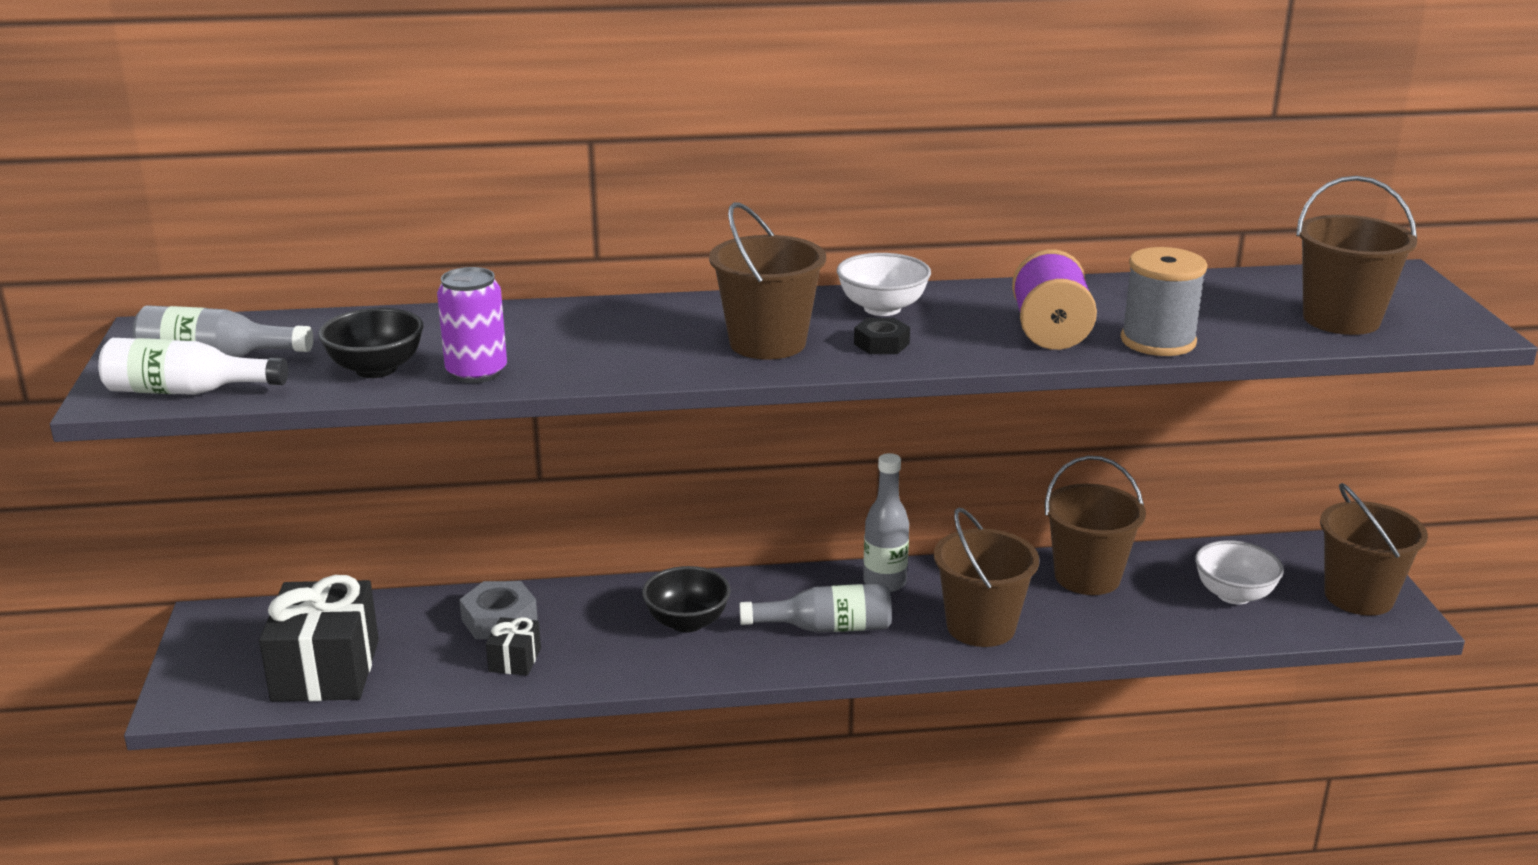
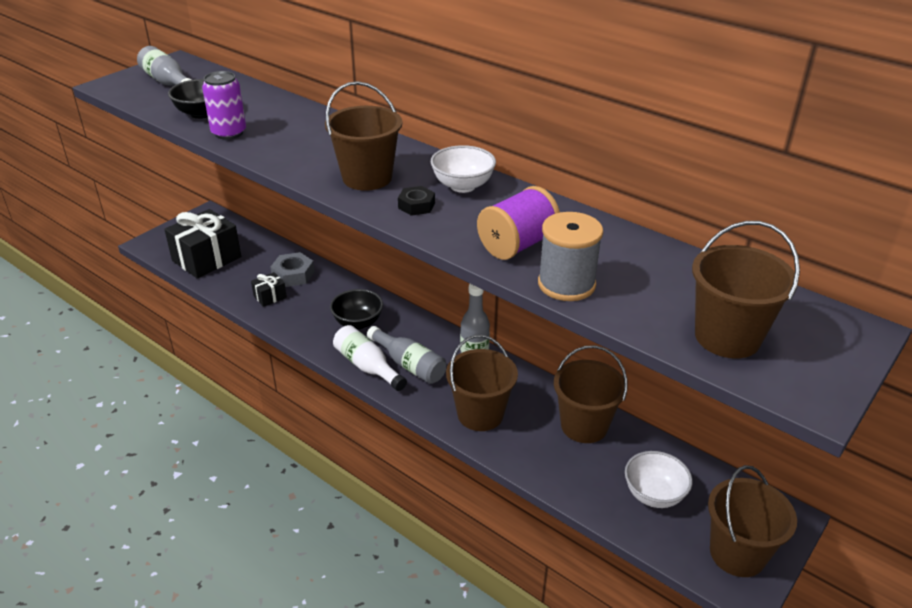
camera: 45 degrees right, 10 degrees up
(187, 391) = (129, 93): white bottle -> white bottle (367, 366)

